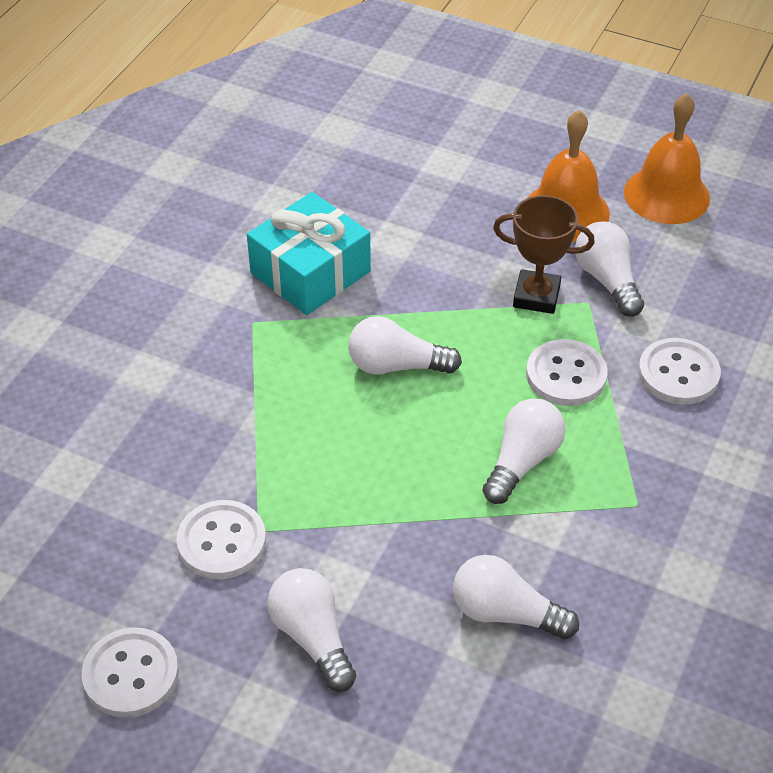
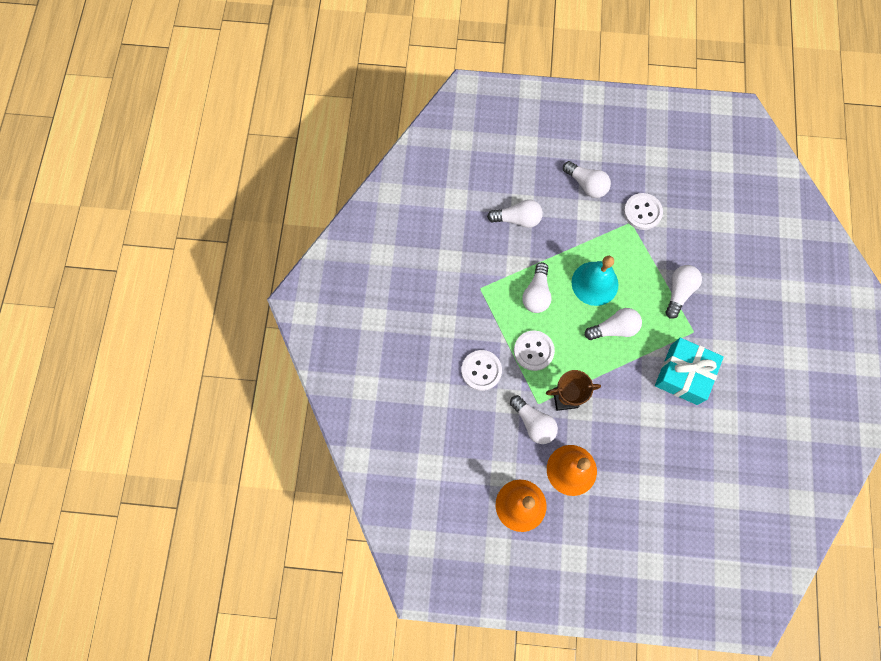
camera: 160 degrees right, 25 degrees up
(131, 674) = (644, 148): white button -> none
(240, 385) = (678, 292): none -> white light bulb
(395, 445) = (594, 283): none -> turquoise bell

